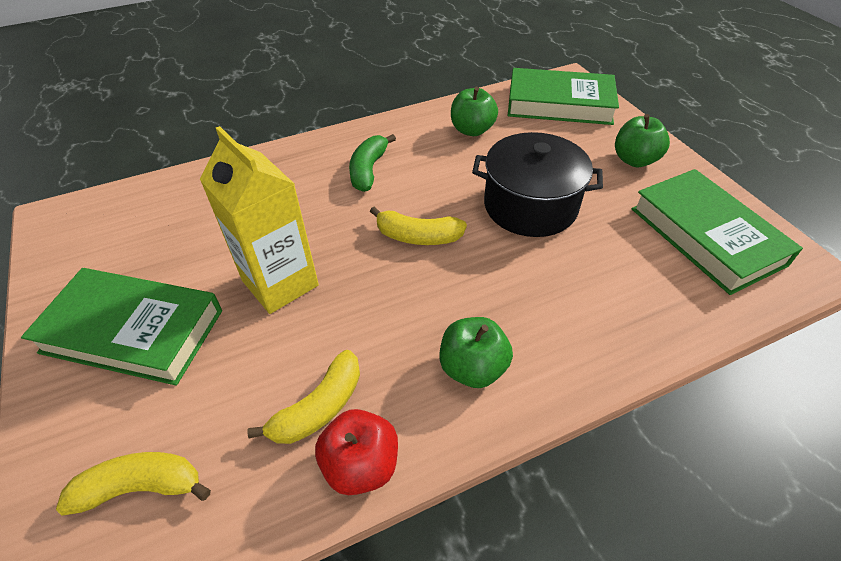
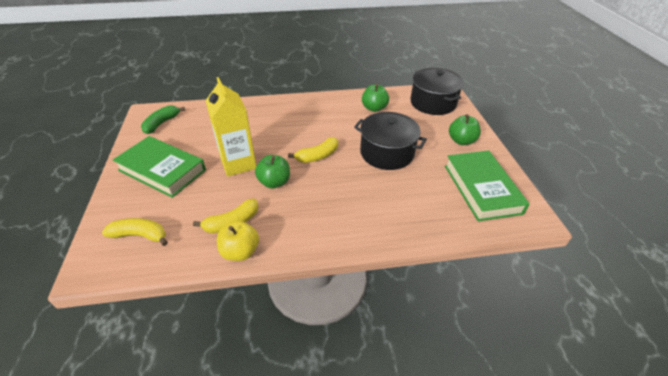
camera: 15 degrees right, 5 degrees down
(361, 465) = (240, 251): red apple -> yellow apple
(368, 170) = (307, 118): green banana -> green banana (161, 123)
(418, 236) = (317, 156): yellow banana -> yellow banana turned 60 degrees counterclockwise
(472, 368) = (315, 223): green apple -> green apple (274, 182)
(559, 104) = (433, 103): green book -> black pot

